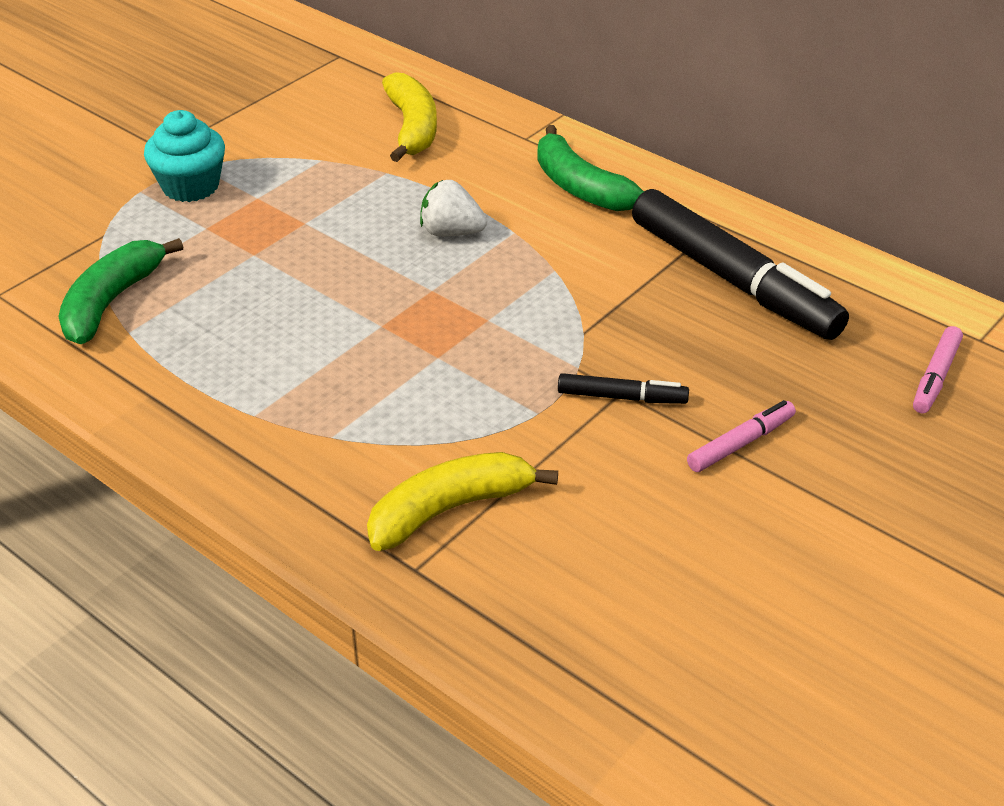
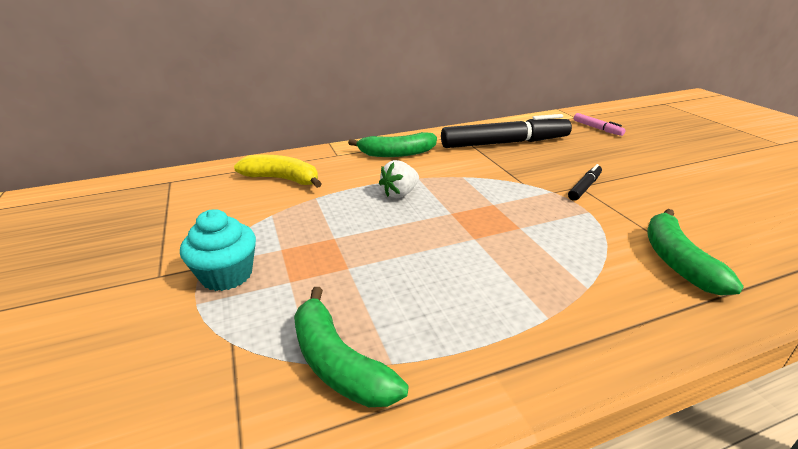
camera: 60 degrees left, 10 degrees down
(449, 509) = (677, 261): yellow banana -> green banana
(740, 443) = (632, 171): pink marker -> none

